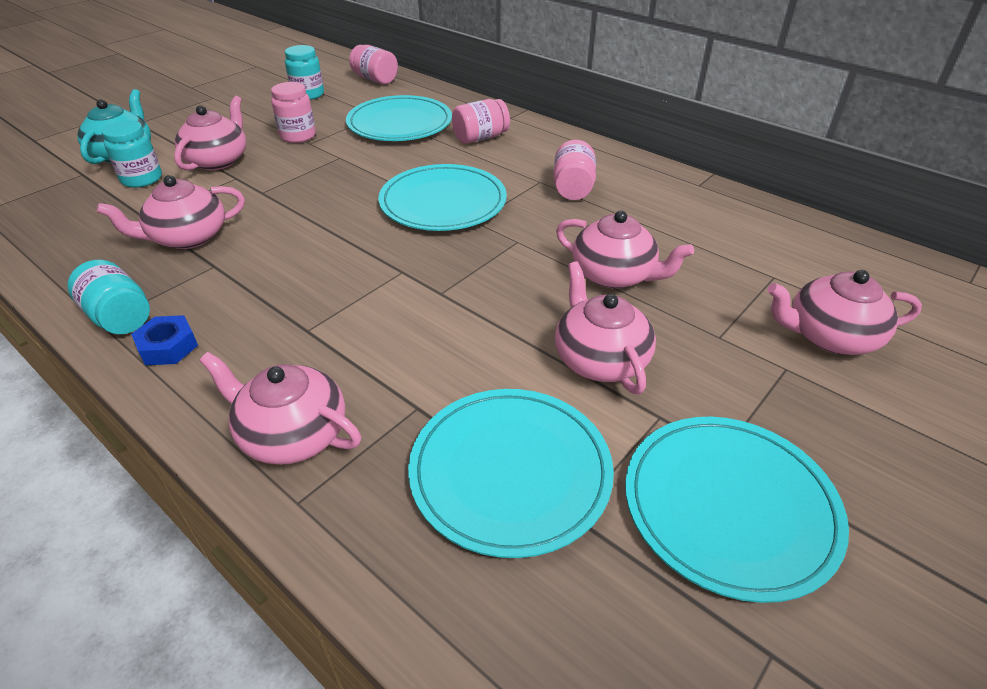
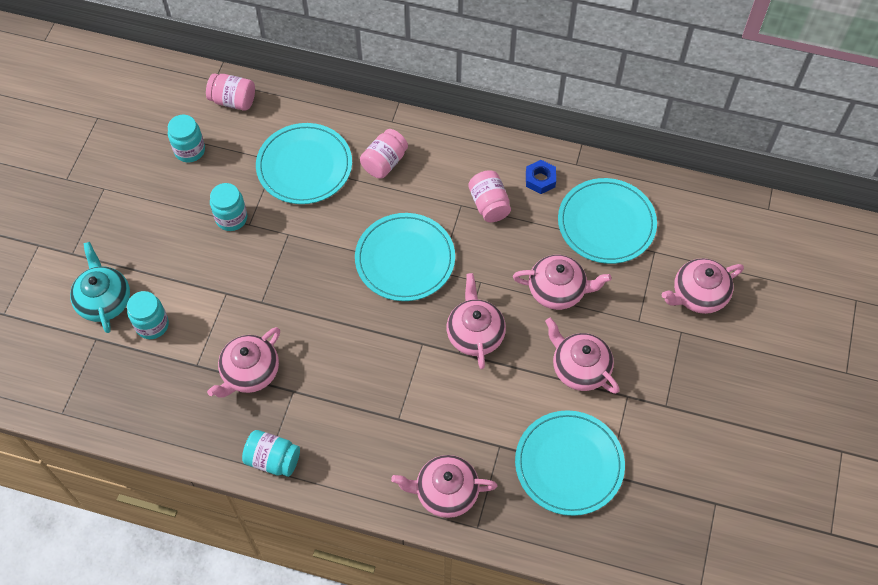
camera: 25 degrees left, 20 degrees up
(168, 347) = (325, 467): blue nut -> blue nut (540, 179)
(218, 160) = (192, 277): pink teapot -> pink teapot (475, 333)
(298, 136) = (231, 218): pink jar -> turquoise jar
(729, 506) = (678, 437): turquoise plate -> turquoise plate (606, 223)

